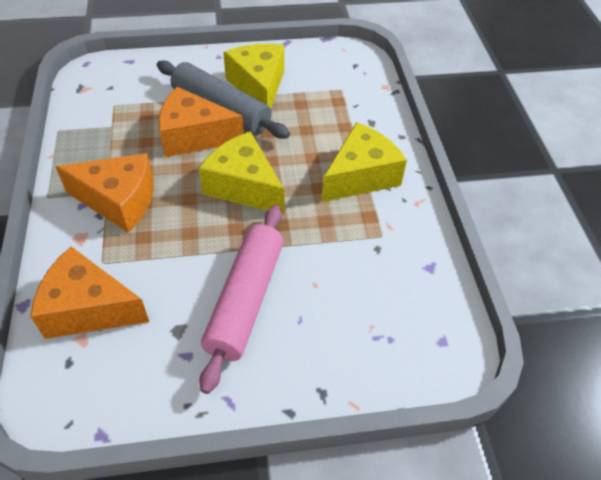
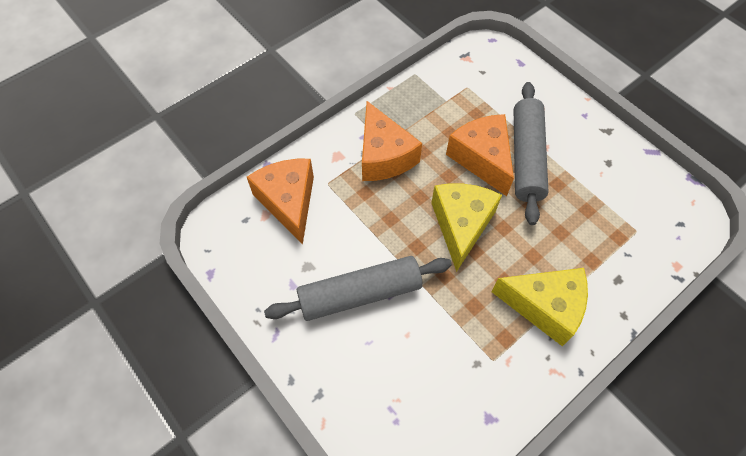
camera: 60 degrees right, 10 degrees up
(246, 300) = (360, 294): pink rolling pin -> grey rolling pin
(258, 87) = (577, 166): yellow cheese -> none

